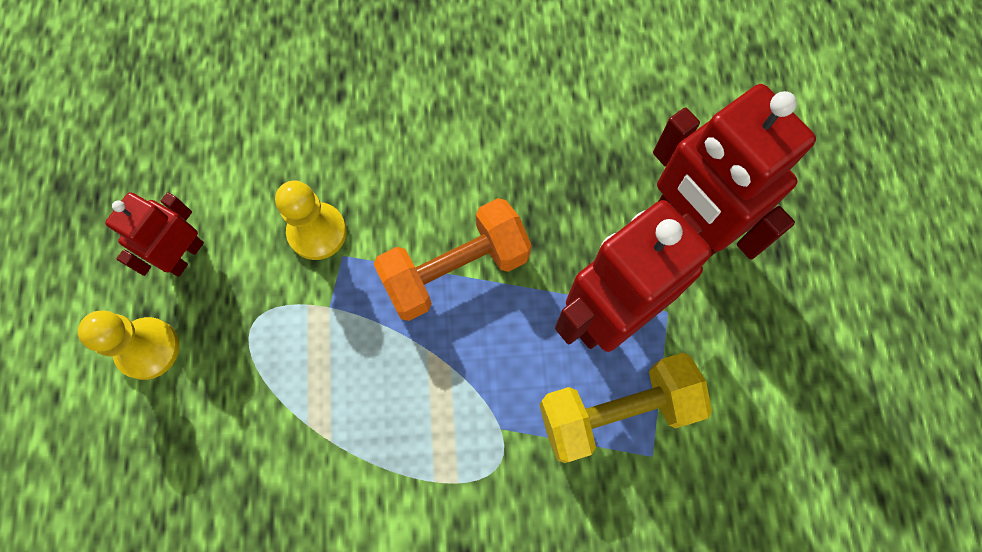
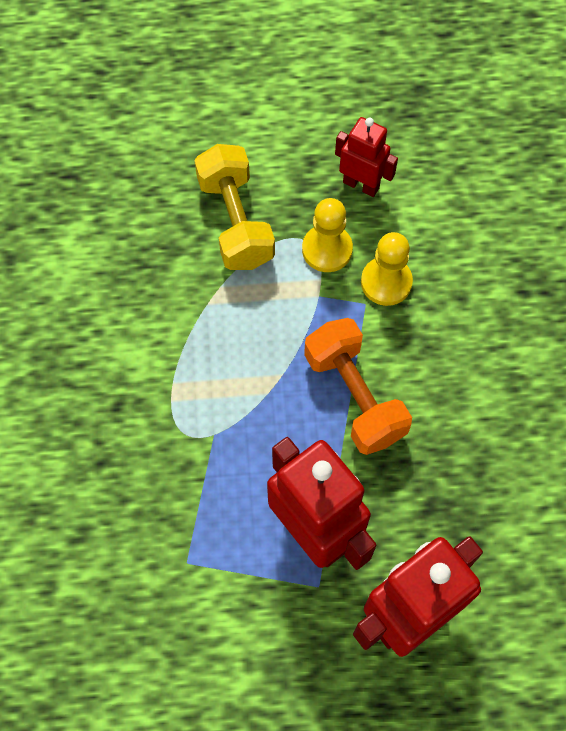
camera: 90 degrees right, 5 degrees down
(148, 349) = (282, 168): yellow pawn -> yellow pawn (327, 249)
(616, 412) = (226, 533): yellow dumbbell -> yellow dumbbell (235, 222)

